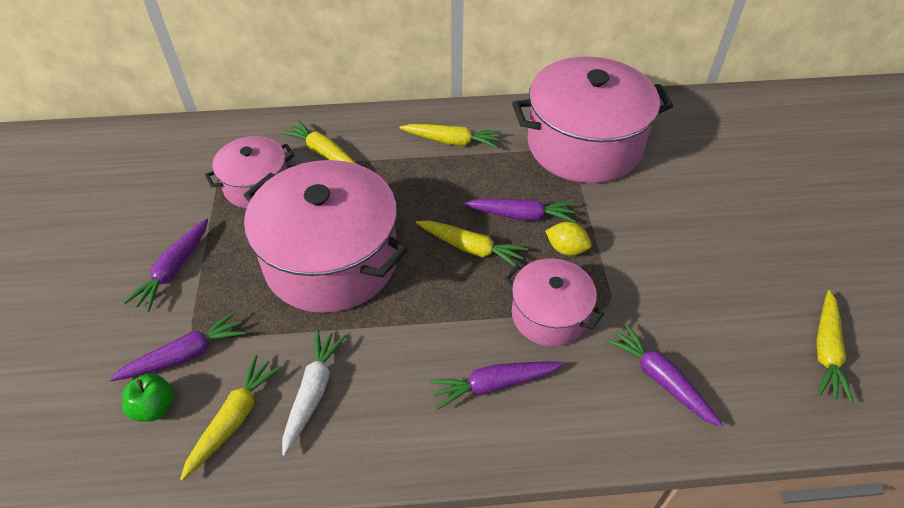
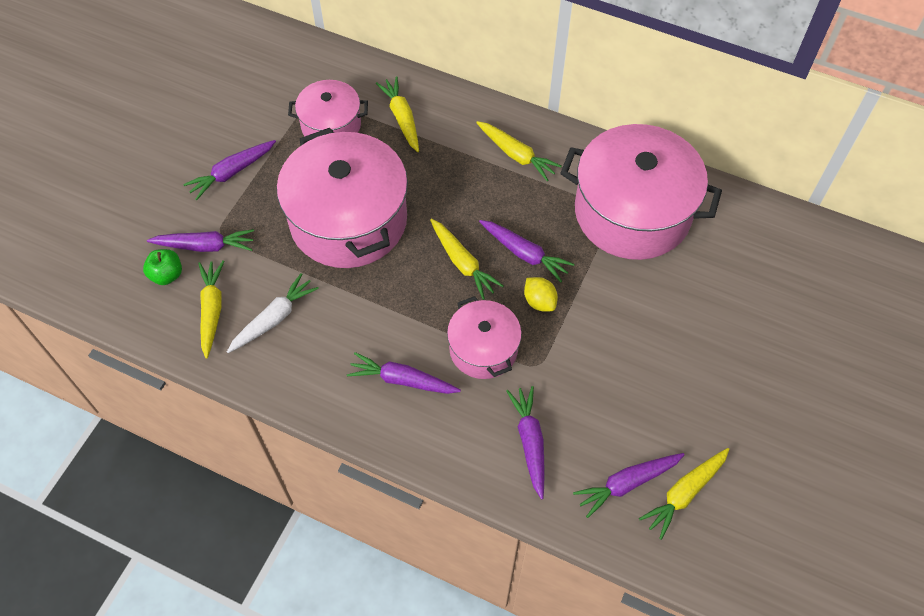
camera: 30 degrees right, 10 degrees up
(234, 419) = (212, 310): yellow carrot -> yellow carrot turned 60 degrees counterclockwise
(774, 369) = (627, 483): none -> purple carrot

